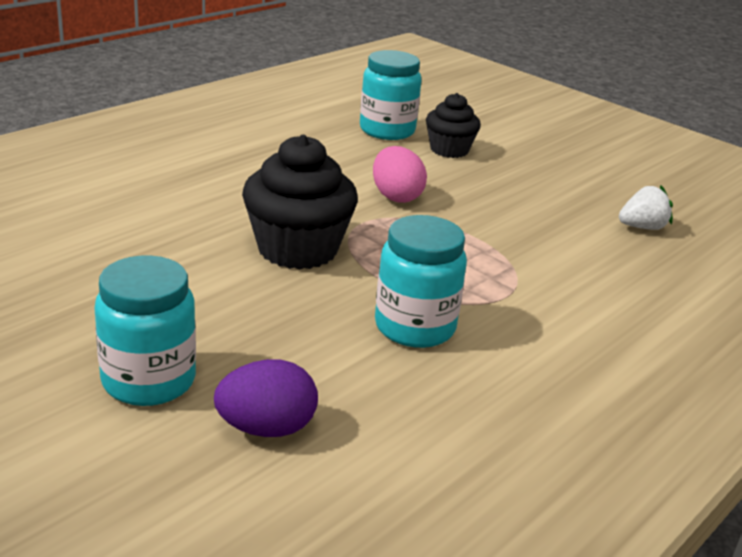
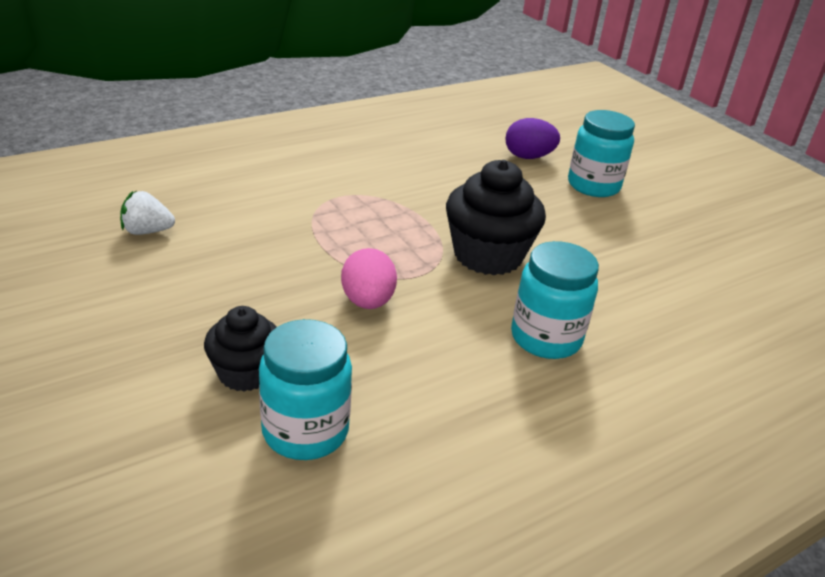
camera: 165 degrees left, 5 degrees up
(415, 327) = (422, 187): turquoise jar -> turquoise jar (545, 338)

